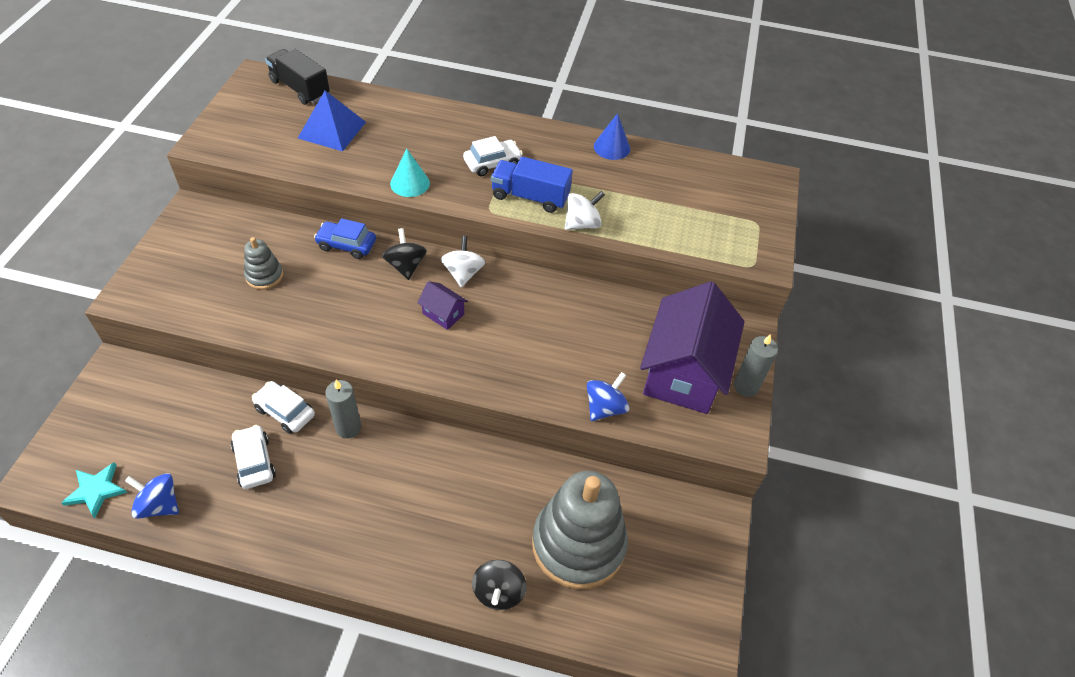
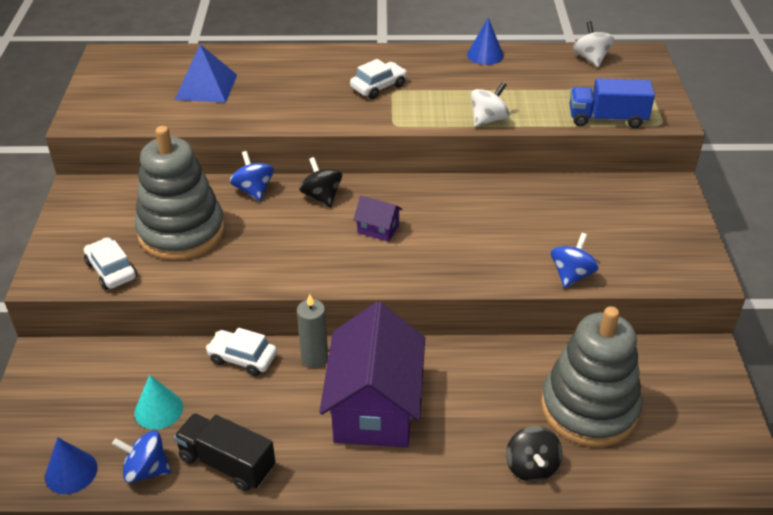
camera: 10 degrees left, 10 degrees down
(96, 490) = (71, 472): turquoise star -> blue cone
(254, 462) = (230, 409): white car -> white car (111, 270)
(264, 276) = (181, 232): grey stacking toy -> grey stacking toy, size x2.22
(300, 88) = (156, 59): black truck -> black truck (227, 463)
(346, 245) = (253, 190): blue car -> blue spinning top
(410, 183) = (306, 116): turquoise cone -> turquoise cone (158, 410)
(463, 273) = (381, 192): white spinning top -> white spinning top (591, 59)
(530, 197) = (428, 107): blue truck -> blue truck (607, 119)
(683, 372) = (630, 231): purple house -> purple house (374, 408)
(746, 386) = (693, 231): grey candle -> none

